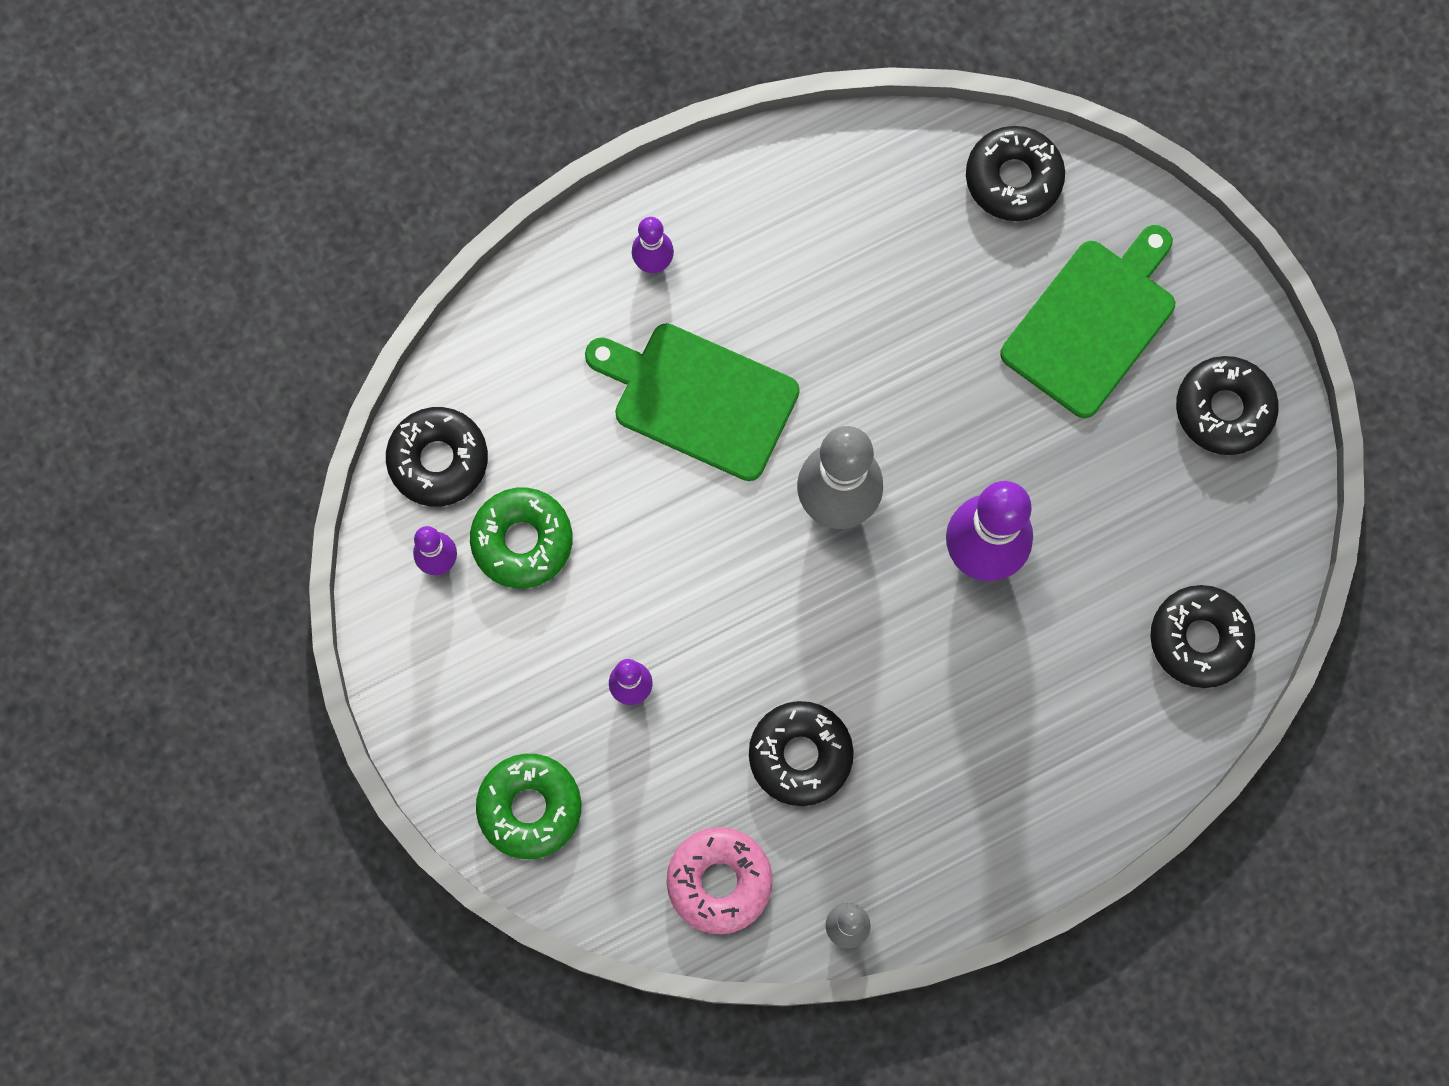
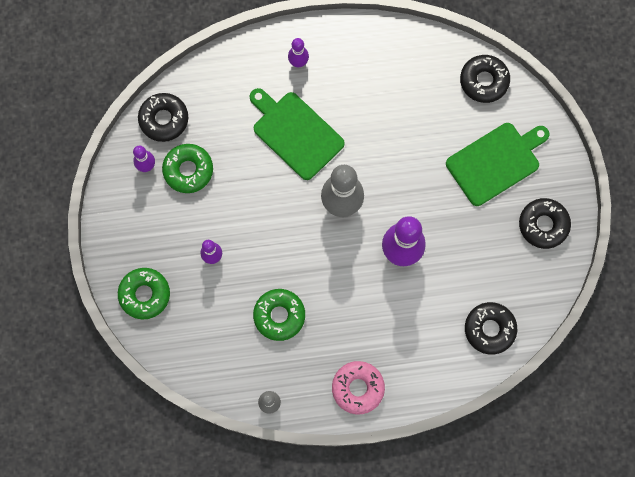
camera: 20 degrees right, 0 degrees up
(719, 881) = (219, 360): pink donut -> pink donut (358, 388)
(800, 755) = (279, 316): black donut -> green donut

